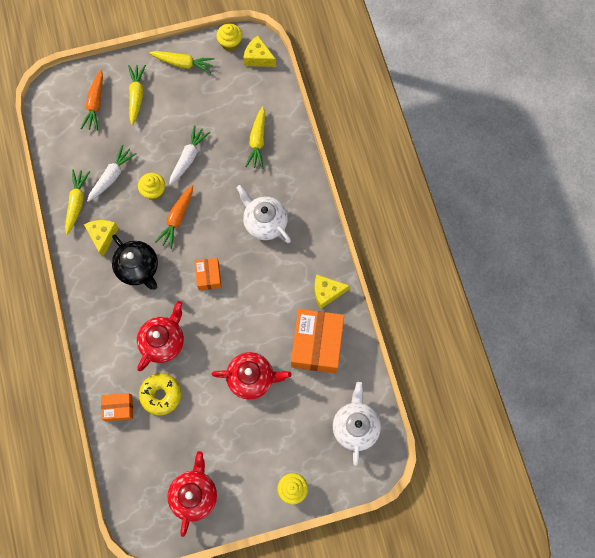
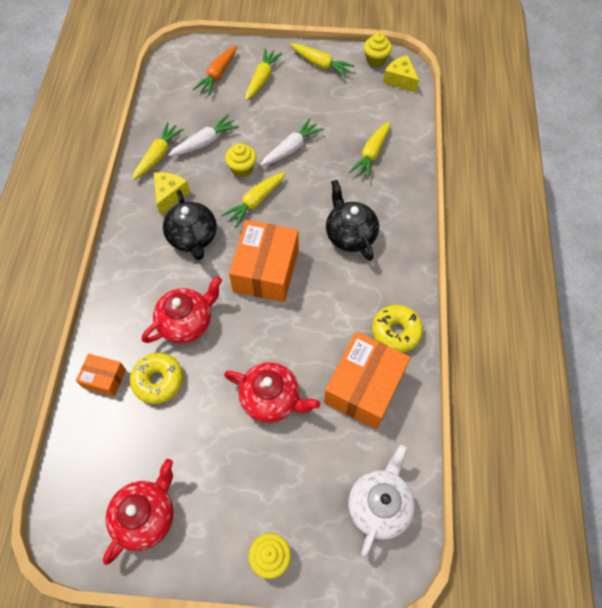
camera: 20 degrees right, 10 degrees down
(177, 219) = (255, 202): orange carrot -> yellow carrot
(208, 276) = (266, 270): orange box -> orange box, size x1.94
(264, 222) = (350, 235): white teapot -> black teapot
(327, 292) = (396, 332): yellow cheese -> yellow donut

